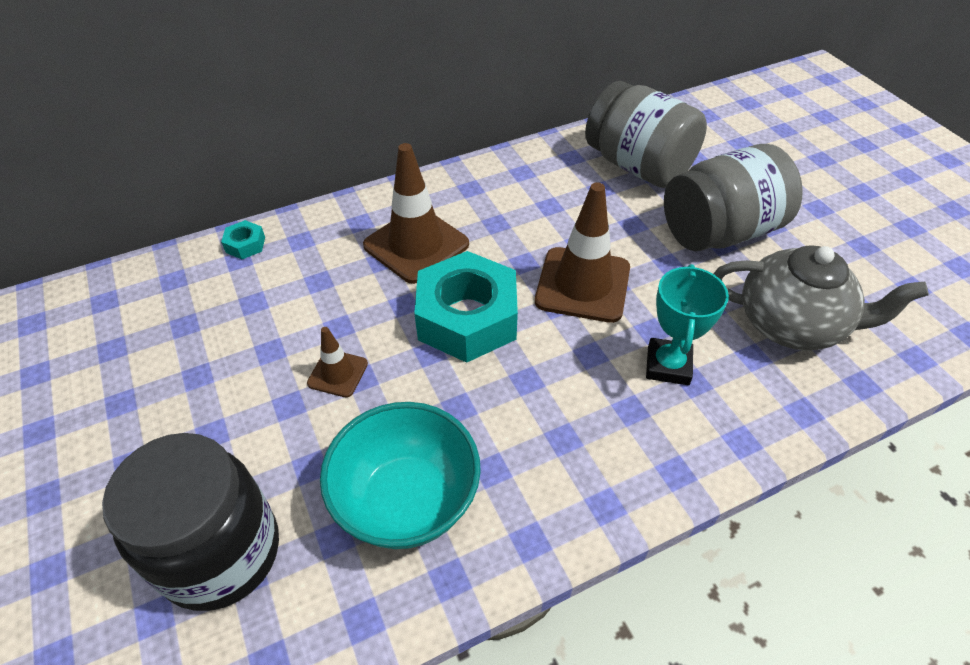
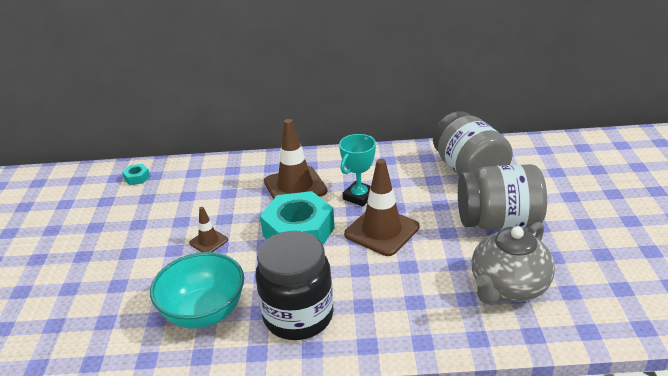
camera: 25 degrees right, 15 degrees down
(221, 553) = (99, 308): black jar -> black jar (298, 316)
(245, 245) = (201, 166): turquoise nut -> turquoise nut (137, 178)
(668, 365) = (404, 288): turquoise trophy -> turquoise trophy (359, 196)
(792, 324) = (508, 287): grey teapot -> grey teapot turned 90 degrees clockwise

